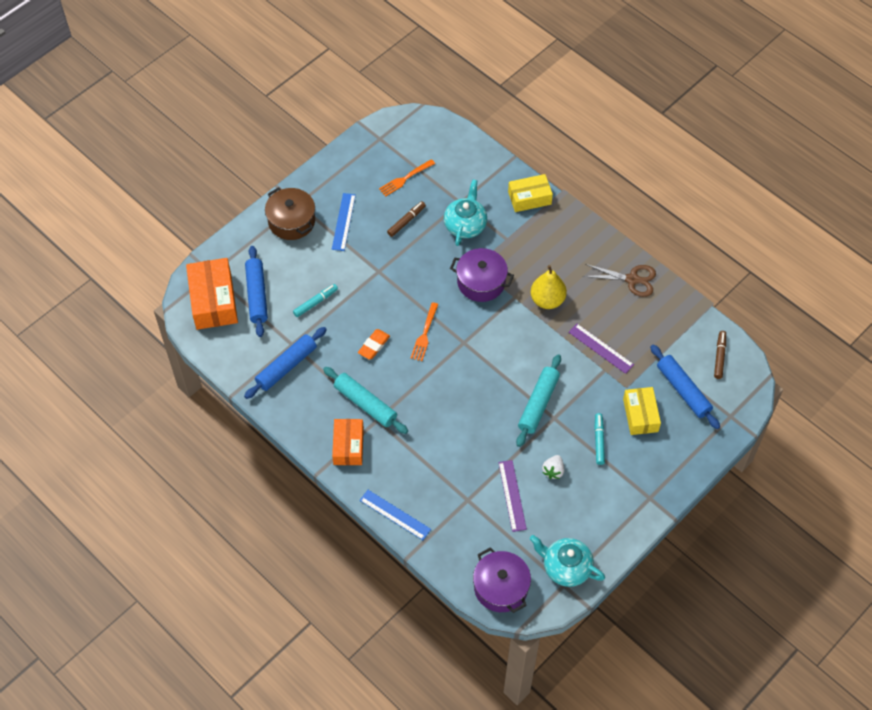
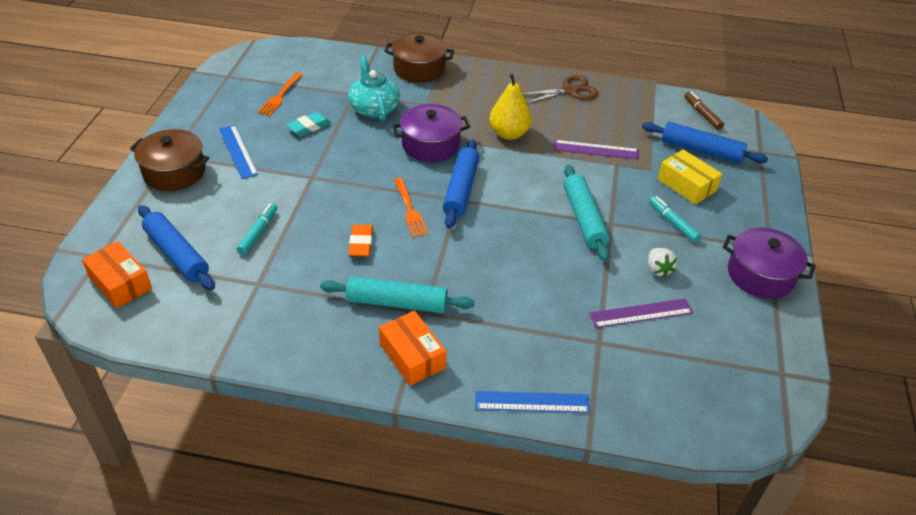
camera: 35 degrees left, 15 degrees down
(213, 301) = (120, 283): orange box -> orange box, size x0.65
(286, 366) = (268, 309): blue rolling pin -> blue rolling pin (461, 189)
(406, 221) = (309, 127): brown marker -> turquoise eraser
(501, 587) = (723, 414): purple pot -> purple pot (760, 275)
(512, 495) = (641, 313): purple ruler -> purple ruler turned 60 degrees counterclockwise
(529, 198) = (419, 69): yellow box -> brown pot
(566, 567) = (765, 354): turquoise teapot -> none

